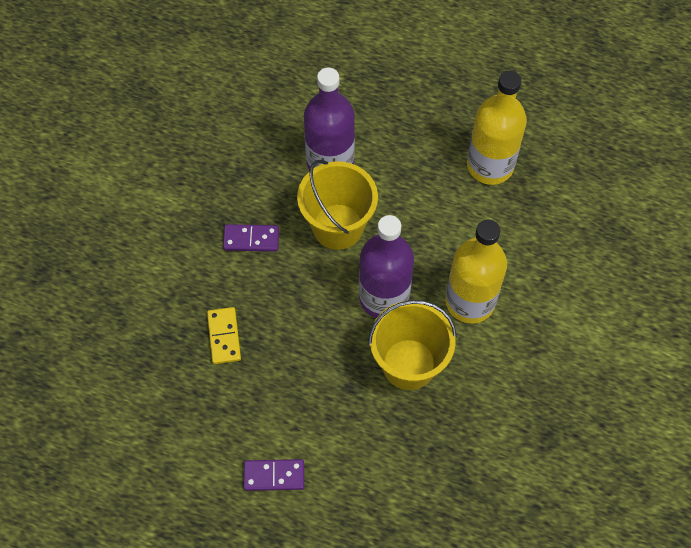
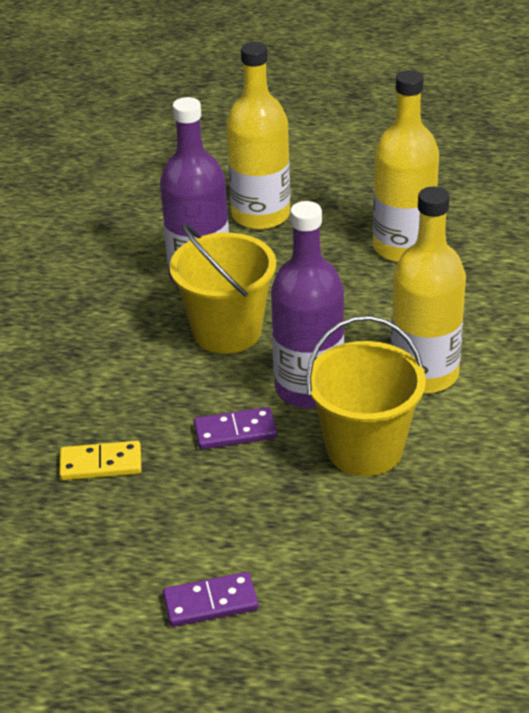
camera: 10 degrees left, 25 degrees down
(224, 336) = (101, 464): yellow domino -> yellow domino turned 75 degrees counterclockwise
(251, 239) = (115, 361): purple domino -> purple domino (235, 431)
(390, 106) = (261, 215): none -> yellow bottle

